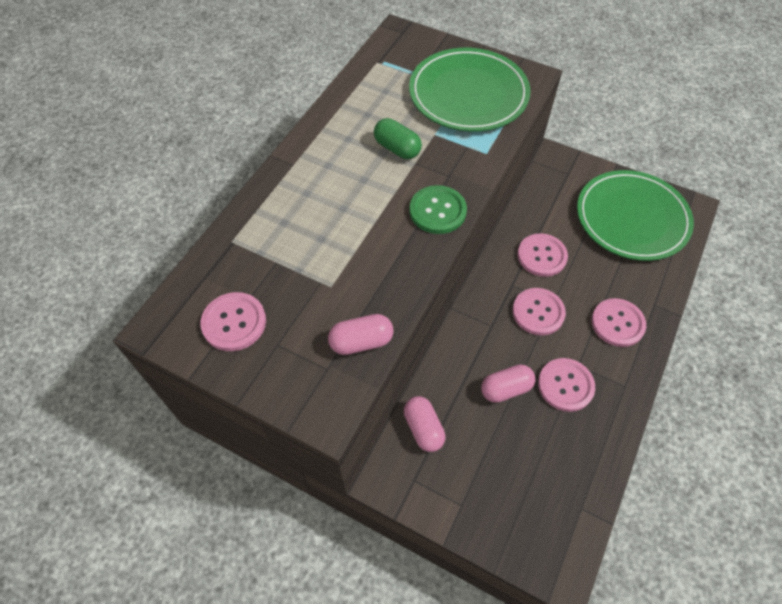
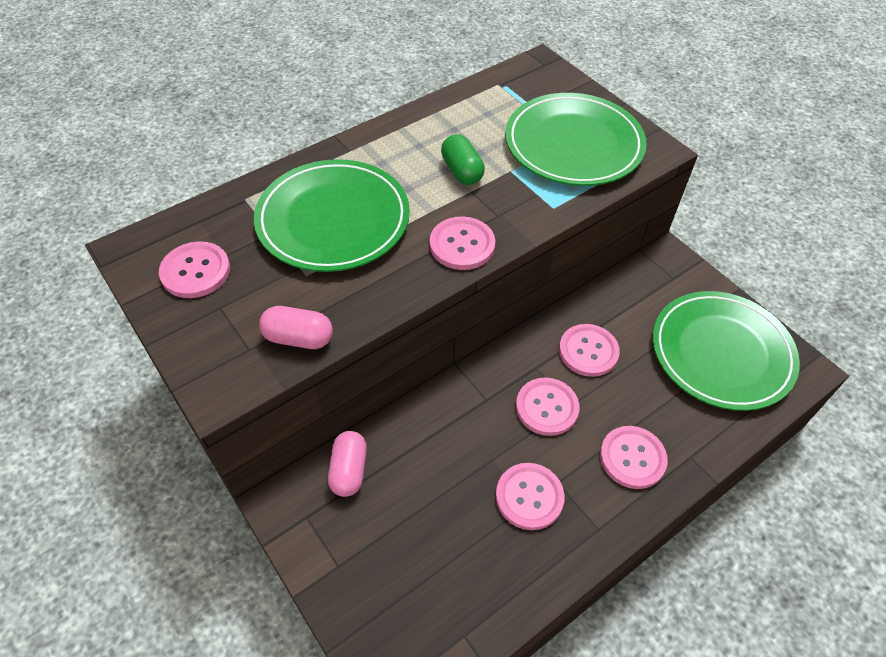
camera: 25 degrees right, 5 degrees down
(321, 230) = (333, 220): none -> green plate
(437, 211) = (462, 245): green button -> pink button
(506, 389) = (460, 470): pink capsule -> none

